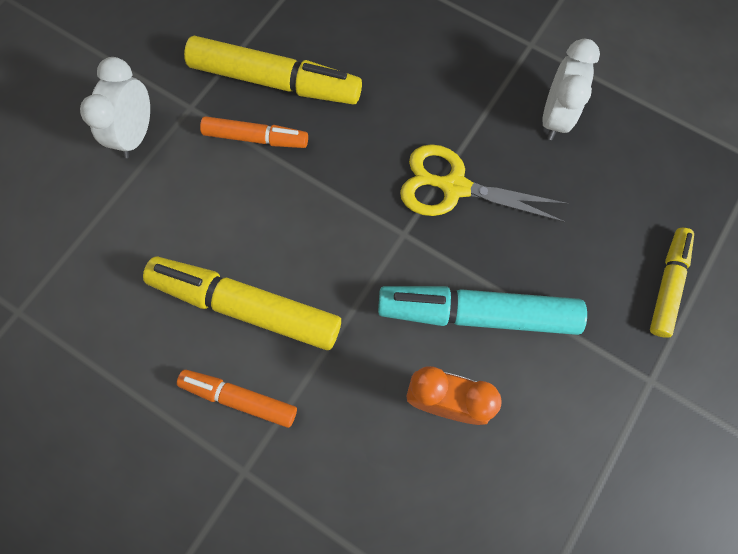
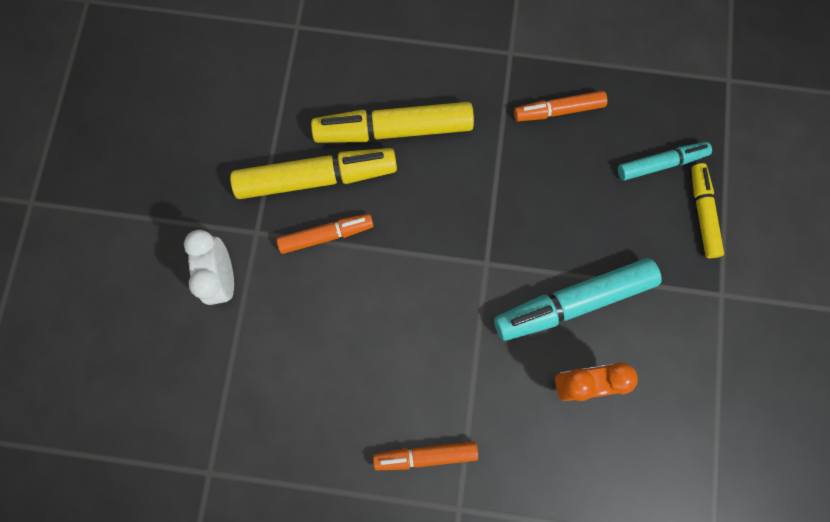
camera: 25 degrees left, 5 degrees up
(246, 306) = (392, 380): yellow marker -> yellow marker (393, 130)
(454, 187) = (507, 206): yellow scissors -> none
(554, 117) = (558, 110): white clock -> orange marker
(643, 214) = (661, 164): none -> turquoise marker

